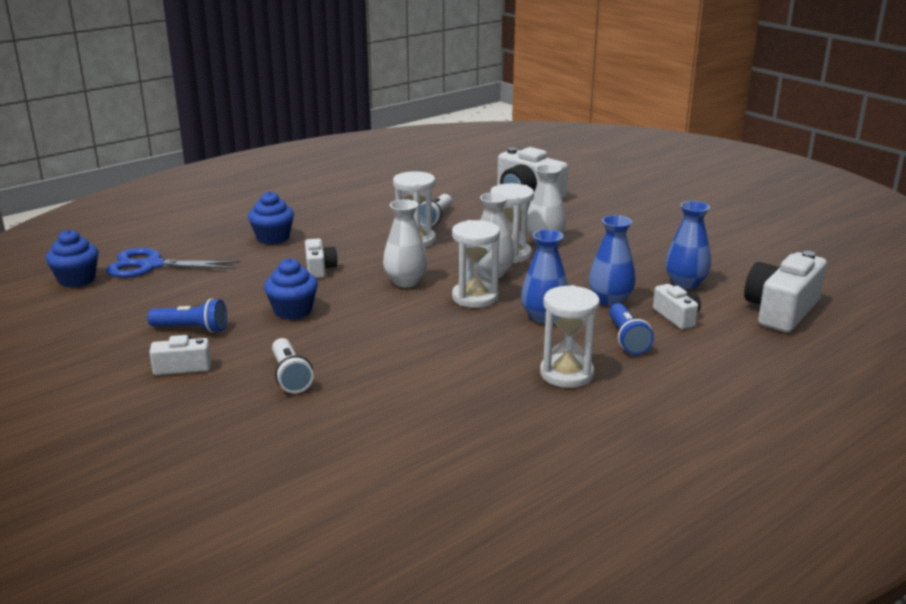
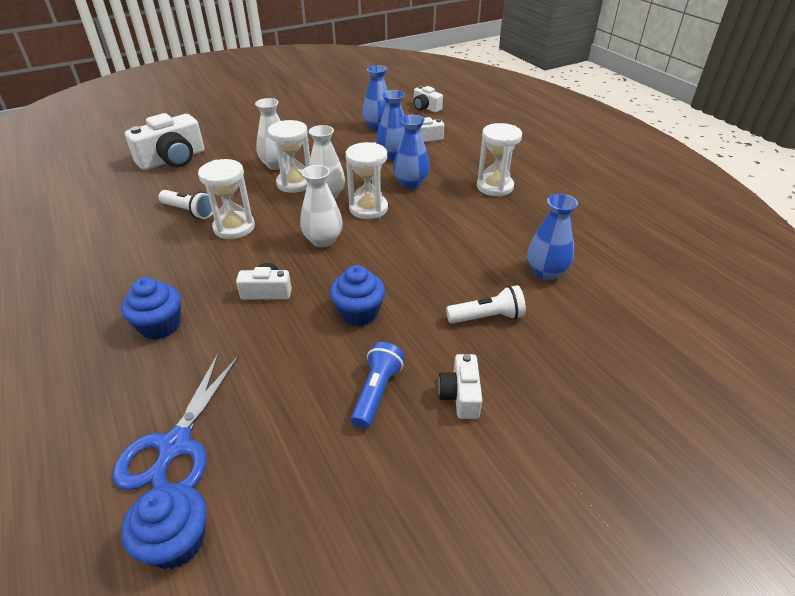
camera: 80 degrees left, 15 degrees up
(376, 412) = (546, 272): none -> blue vase
(627, 339) = (451, 159): blue flashlight -> none
(781, 310) = (425, 108): white camera -> white camera, size x0.54

